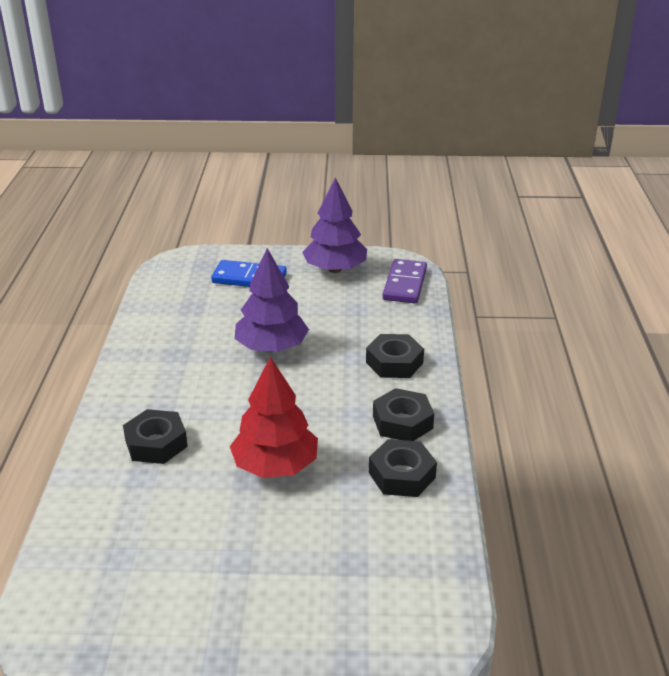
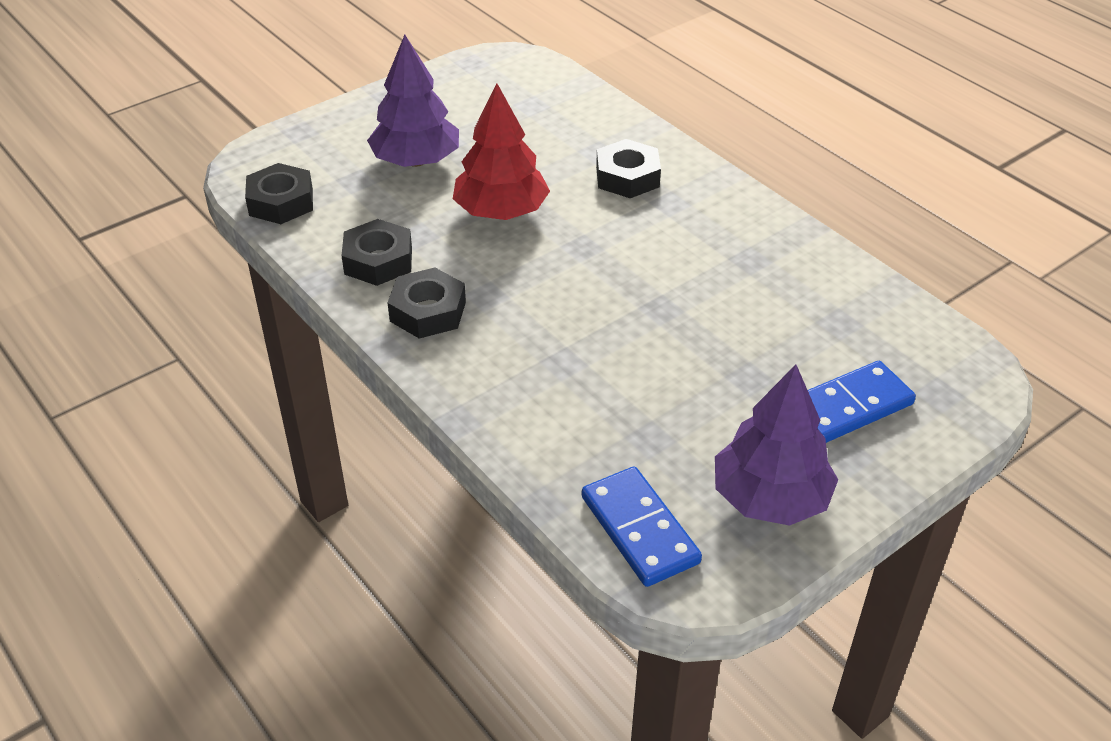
camera: 140 degrees right, 10 degrees up
(271, 347) = (669, 321): purple tree -> purple tree (416, 161)
(394, 362) = (511, 379): black nut -> black nut (281, 202)
(404, 284) = (640, 529): purple domino -> blue domino

